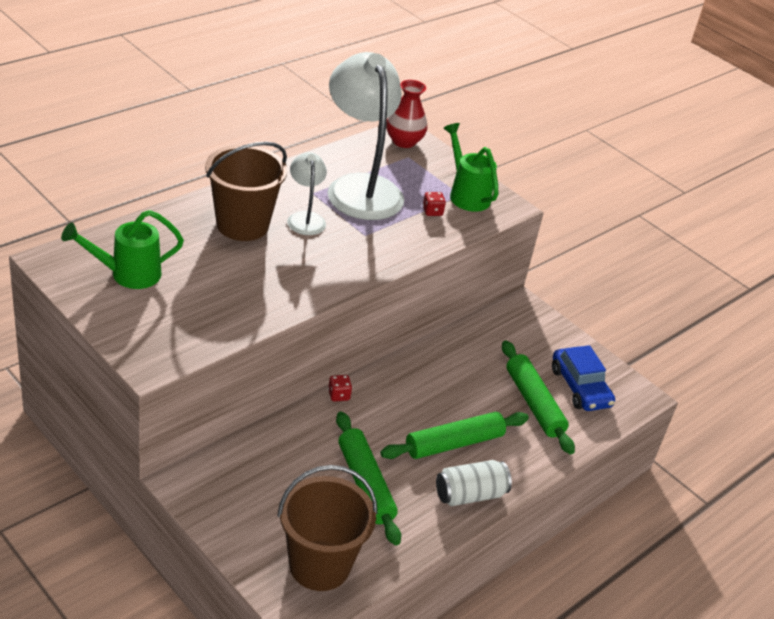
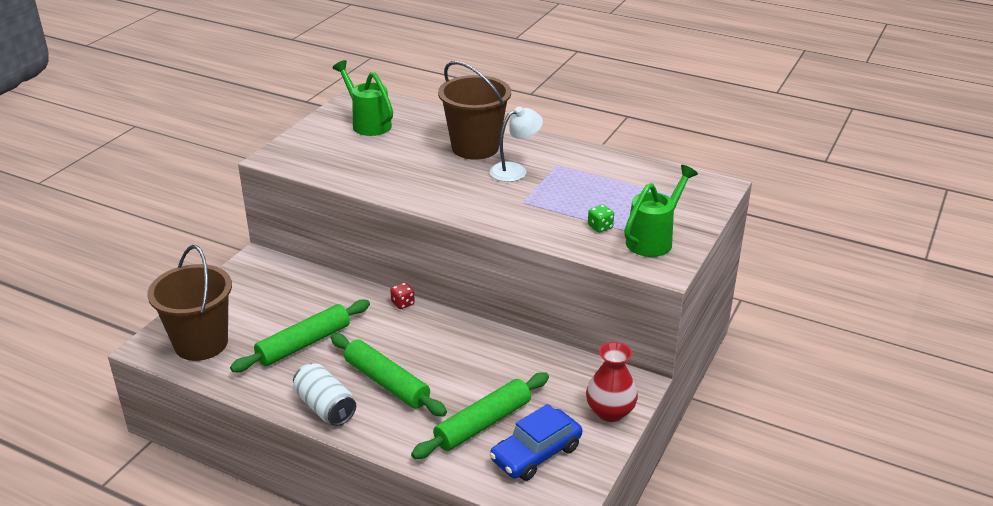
camera: 75 degrees right, 5 degrees down
(360, 187) = (593, 184): white lamp -> none
(404, 141) = (701, 188): red vase -> red vase (610, 412)
(432, 211) = (600, 227): red dice -> green dice

